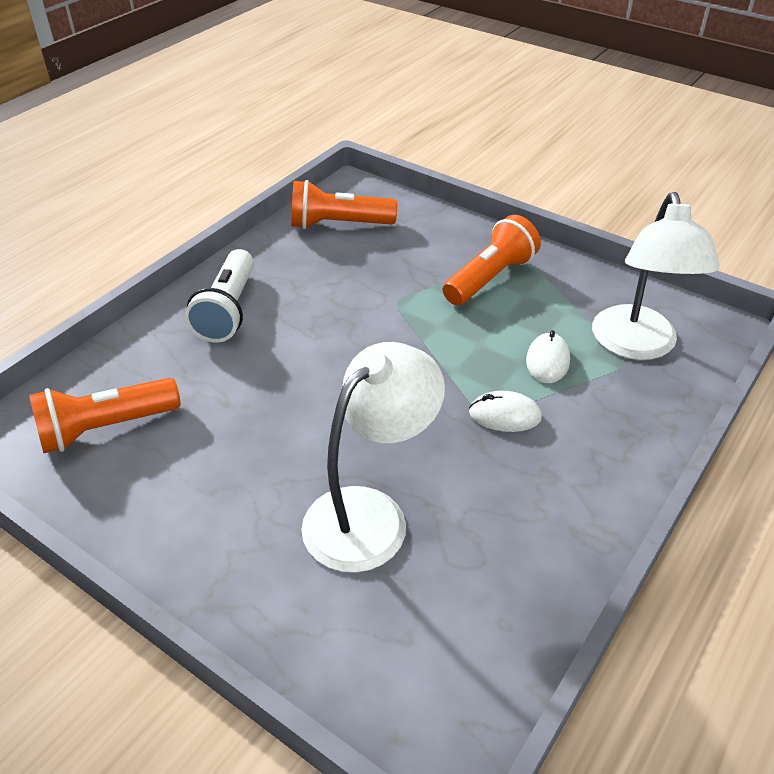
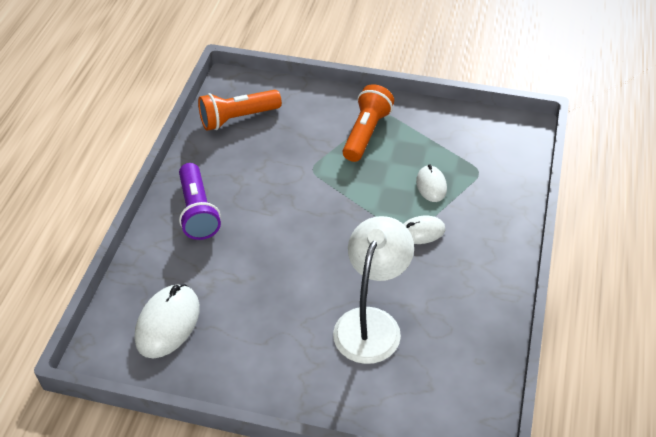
camera: 20 degrees left, 5 degrees up
(106, 428) = (168, 323): orange flashlight -> white mouse
(228, 310) = (198, 211): white flashlight -> purple flashlight
(636, 346) = (481, 157): white lamp -> none

